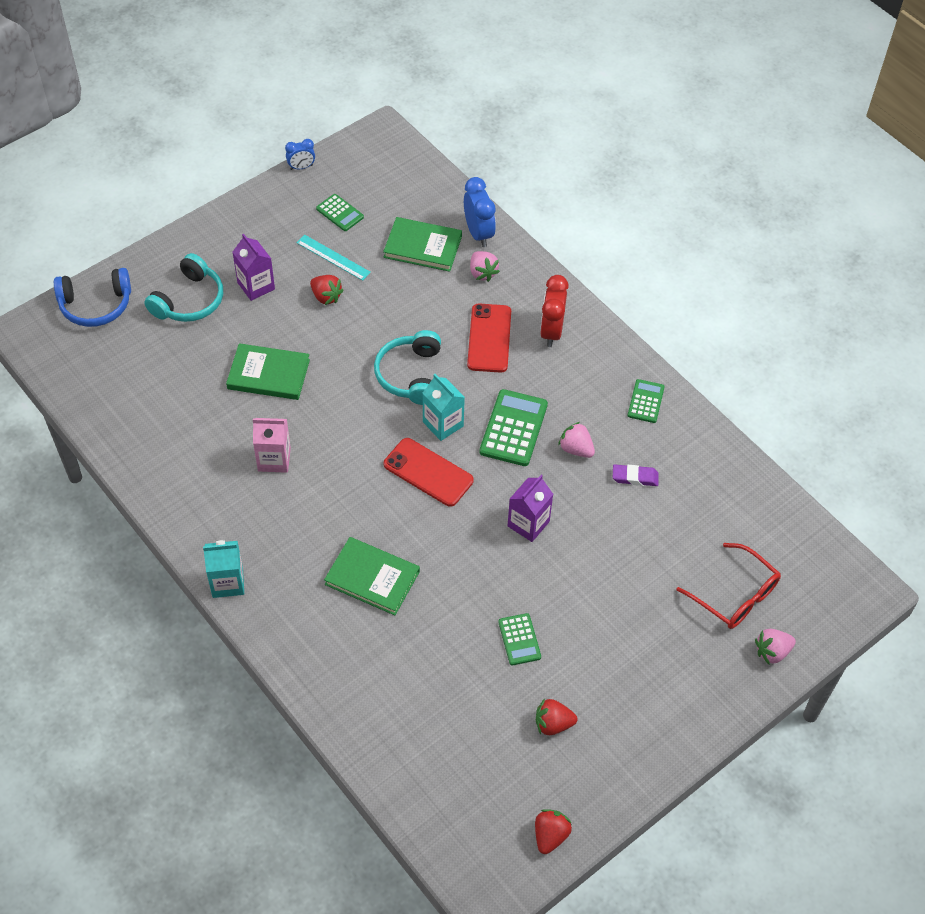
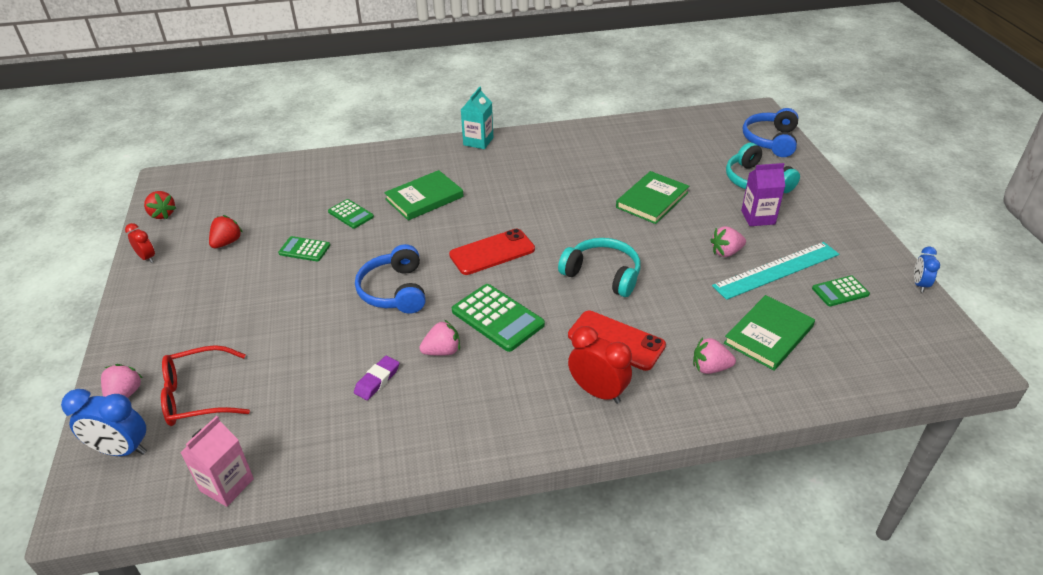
camera: 120 degrees right, 15 degrees down
(274, 459) = (565, 183): pink carton -> pink carton (227, 485)
(326, 297) = (726, 252): red strawberry -> pink strawberry
(333, 257) = (776, 270): turquoise ruler -> turquoise ruler, size x1.63
(443, 424) = (535, 276): turquoise carton -> none
(478, 233) = (773, 386): blue clock -> blue clock (121, 450)
(528, 524) = (395, 291): purple carton -> blue headphones
(622, 786) = (147, 258): none -> red clock
(646, 401) = (455, 431): green calculator -> green calculator (350, 214)

